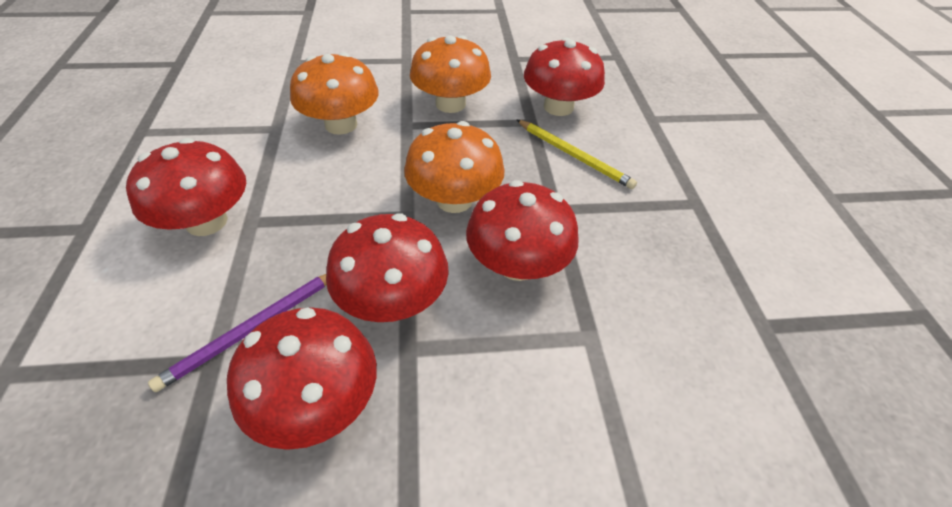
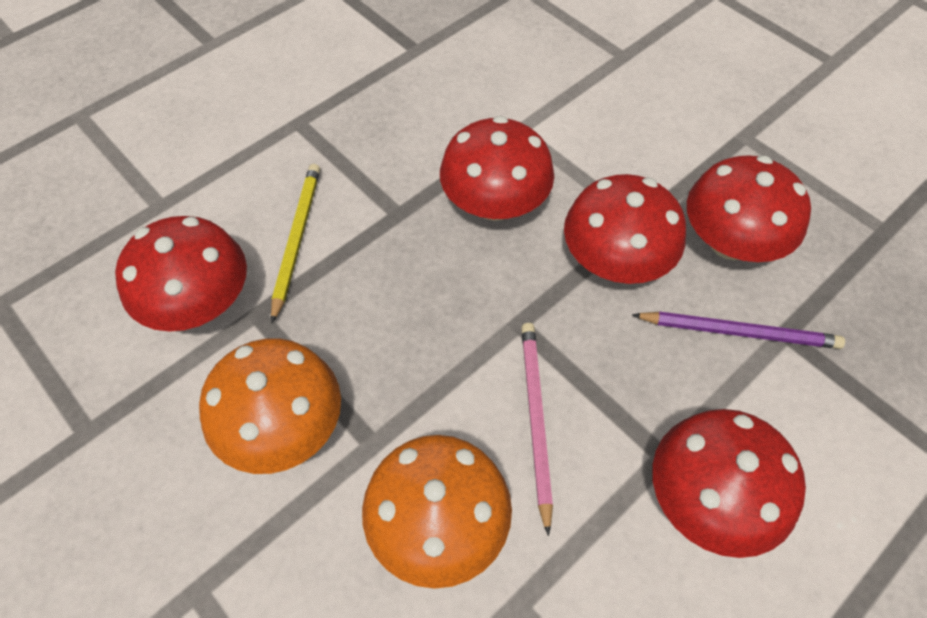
camera: 125 degrees left, 10 degrees up
(342, 184) = (535, 419): none -> pink pencil
(454, 200) = (461, 298): orange mushroom -> none

